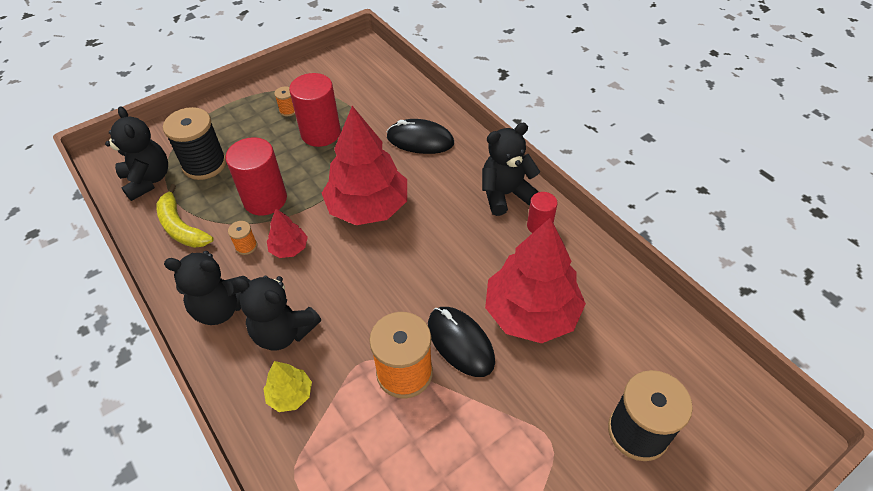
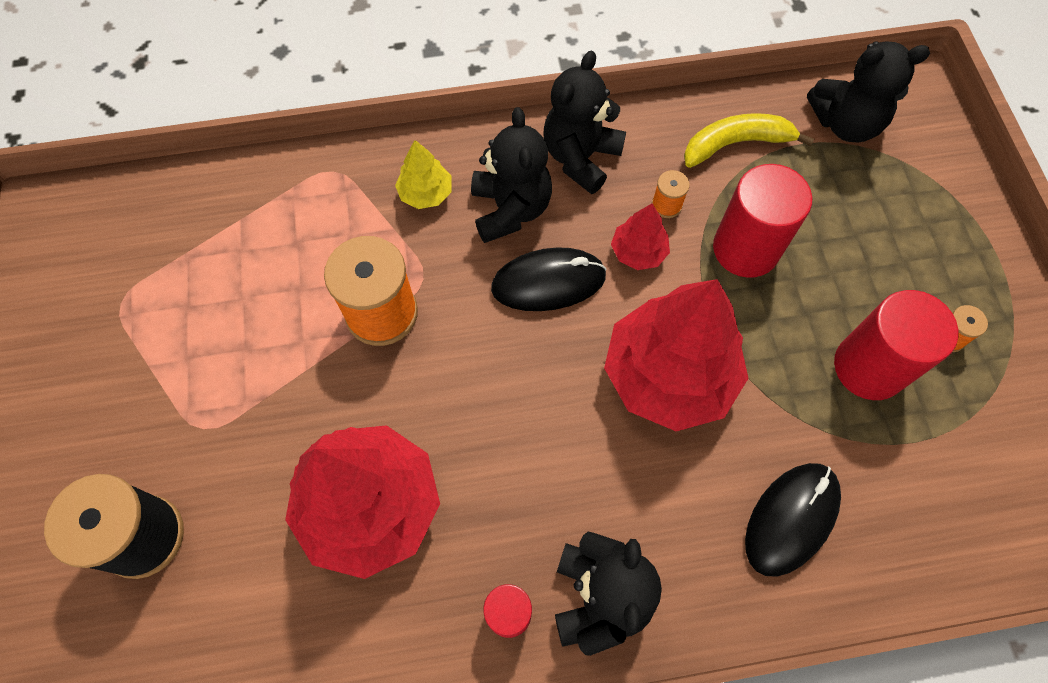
camera: 115 degrees right, 15 degrees up
(204, 164) = (853, 193): black spool -> none
(283, 332) = (510, 209): black teddy bear -> black teddy bear turned 120 degrees clockwise
(460, 342) = (382, 393): black mouse -> black mouse (548, 282)

